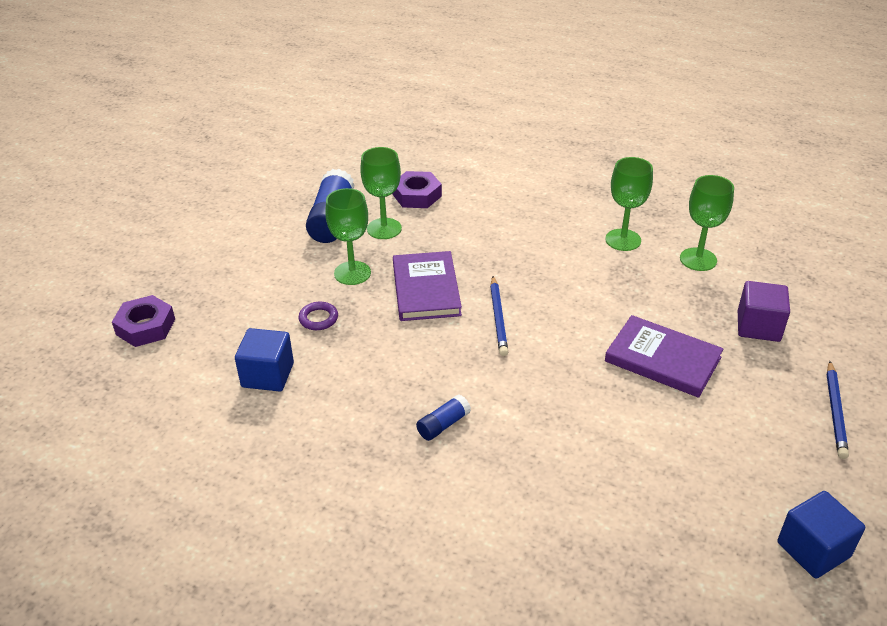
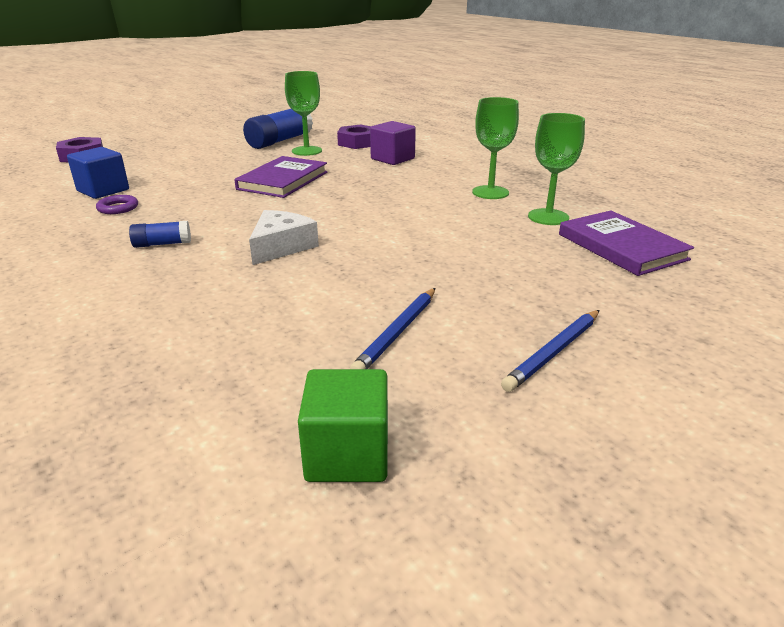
camera: 30 degrees right, 10 degrees down
(318, 318) = (185, 176): purple ring -> purple ring (118, 208)
(352, 273) = (247, 163): green goblet -> none
(498, 318) = (310, 205): blue pencil -> blue pencil (397, 333)
(545, 384) = (281, 246): none -> white cheese
(662, 359) = (413, 262): purple book -> purple book (621, 247)
(758, 326) = (550, 269): purple cube -> purple cube (392, 159)
(813, 549) = (347, 454): blue cube -> green cube

